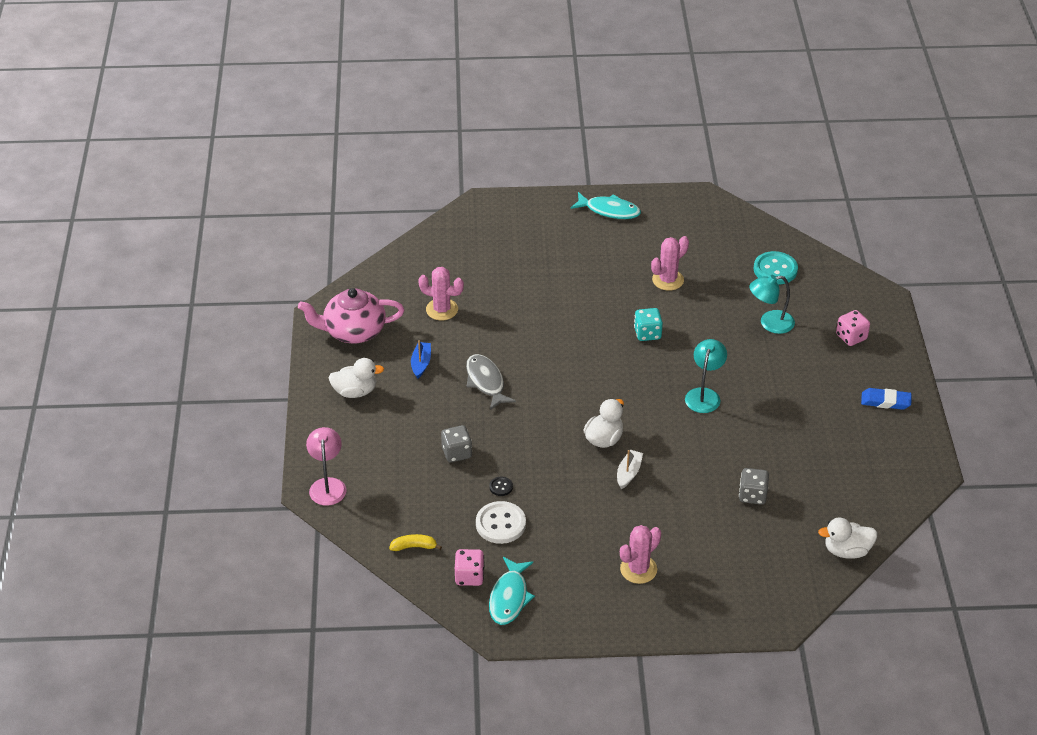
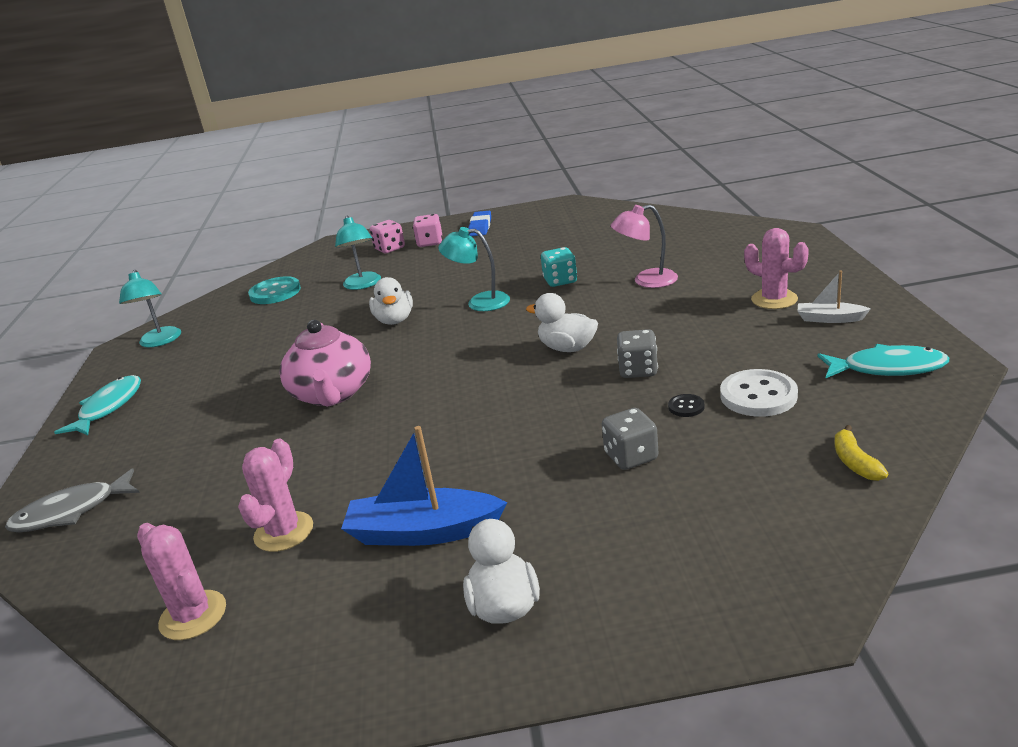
camera: 90 degrees left, 15 degrees down
(327, 485) = (772, 594): pink lamp -> pink lamp (646, 281)
(353, 331) = (323, 645): pink teapot -> pink teapot (332, 394)
(421, 363) = (423, 532): blue boat -> blue boat, size x1.82
(469, 576) = (875, 404): pink dice -> pink dice (430, 243)
(486, 382) = (467, 455): grey fish -> grey fish (71, 512)
(628, 473) = (621, 325): white boat -> white boat (829, 319)
(647, 333) = (371, 347): turquoise dice -> turquoise dice (560, 281)
(668, 280) = (272, 348): pink cactus -> pink cactus (193, 615)
(704, 216) = (160, 341): none -> turquoise lamp
(752, 495) = (628, 261): grey dice -> grey dice (638, 370)
(846, 551) = (682, 219): white duck -> white duck (395, 320)

